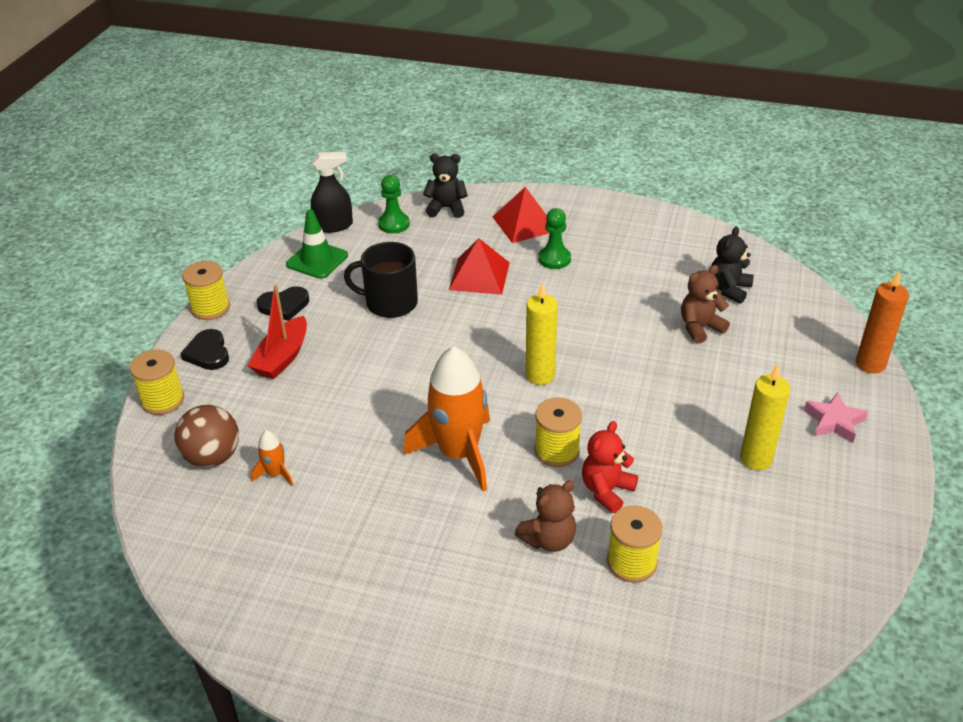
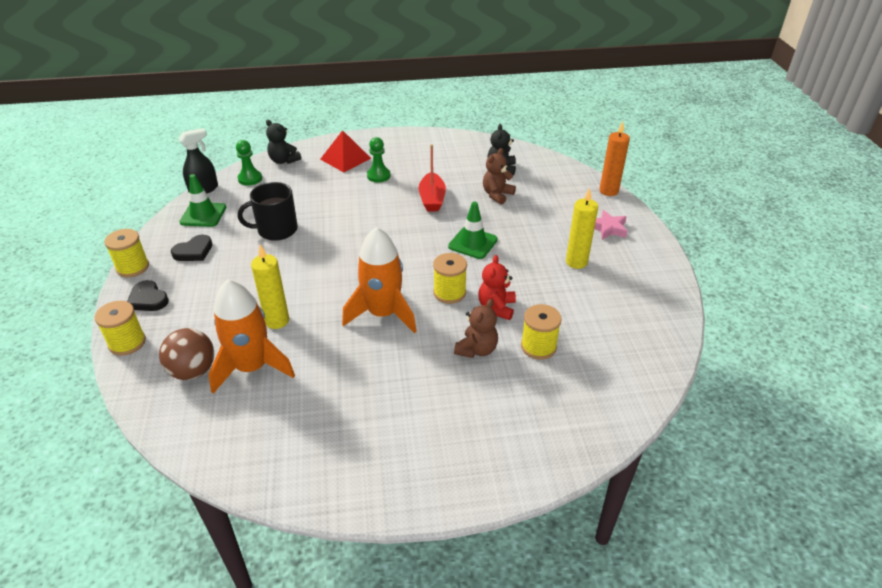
camera: 25 degrees left, 0 degrees up
(275, 474) = (252, 368): orange rocket -> orange rocket, size x2.30
(282, 357) = (212, 286): red boat -> red boat (432, 199)
(446, 208) = (284, 160): black teddy bear -> black teddy bear turned 120 degrees counterclockwise
(479, 276) = (332, 197): red pyramid -> none
(540, 375) = (411, 249): yellow candle -> yellow candle (277, 321)
(626, 390) = (473, 243): none -> green traffic cone

